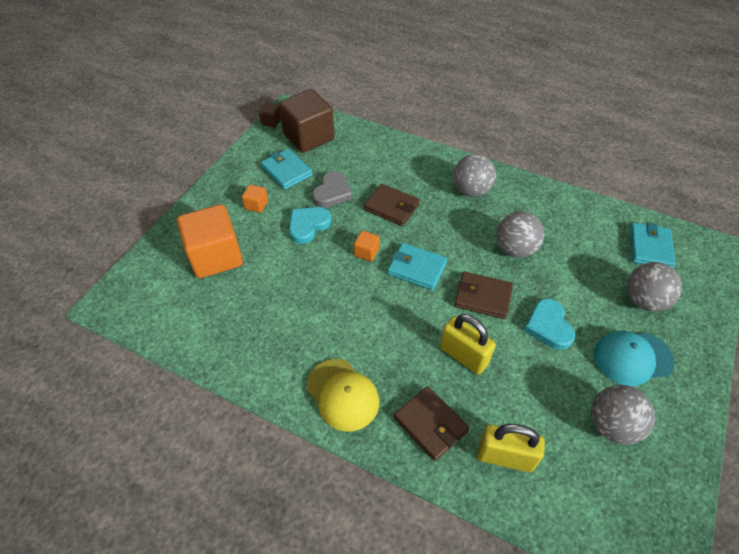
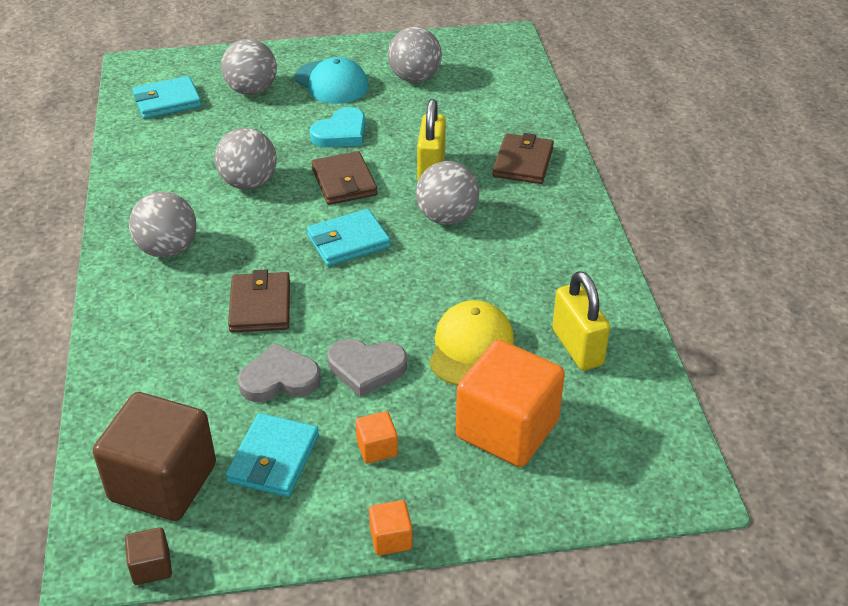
camera: 125 degrees left, 10 degrees down
(308, 226) = (366, 368): turquoise heart -> grey heart
(342, 394) = (557, 223): yellow cap -> yellow cap (470, 347)
(366, 252) = (361, 292): orange cube -> orange cube (391, 538)
(401, 332) = (447, 217): none -> grey ball
(417, 268) = (348, 241): turquoise wallet -> turquoise wallet turned 75 degrees clockwise
(505, 457) = (504, 117): yellow padlock -> yellow padlock (577, 347)

